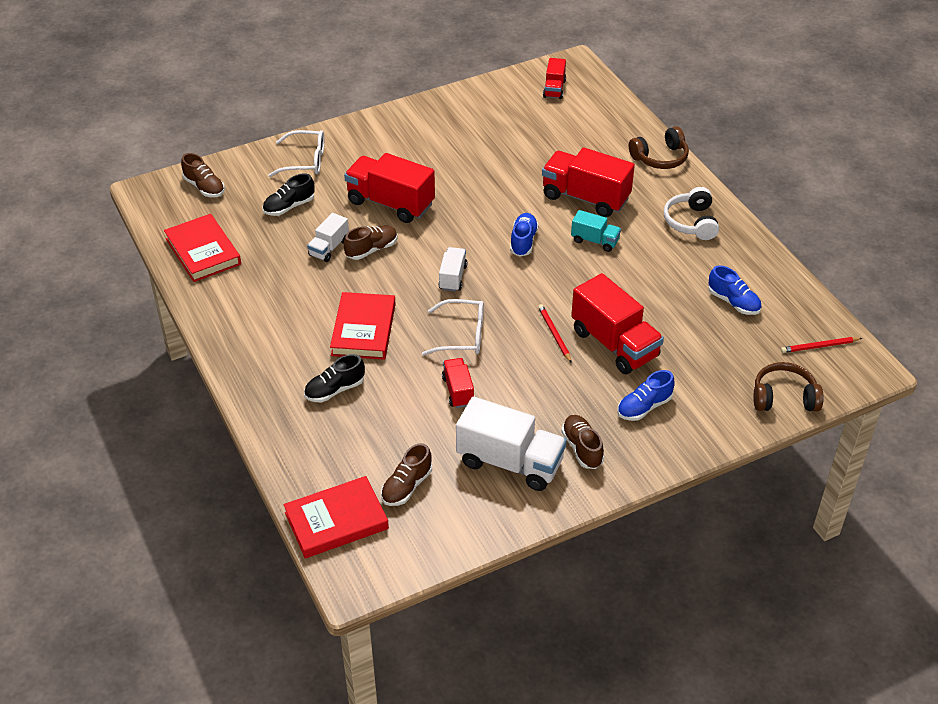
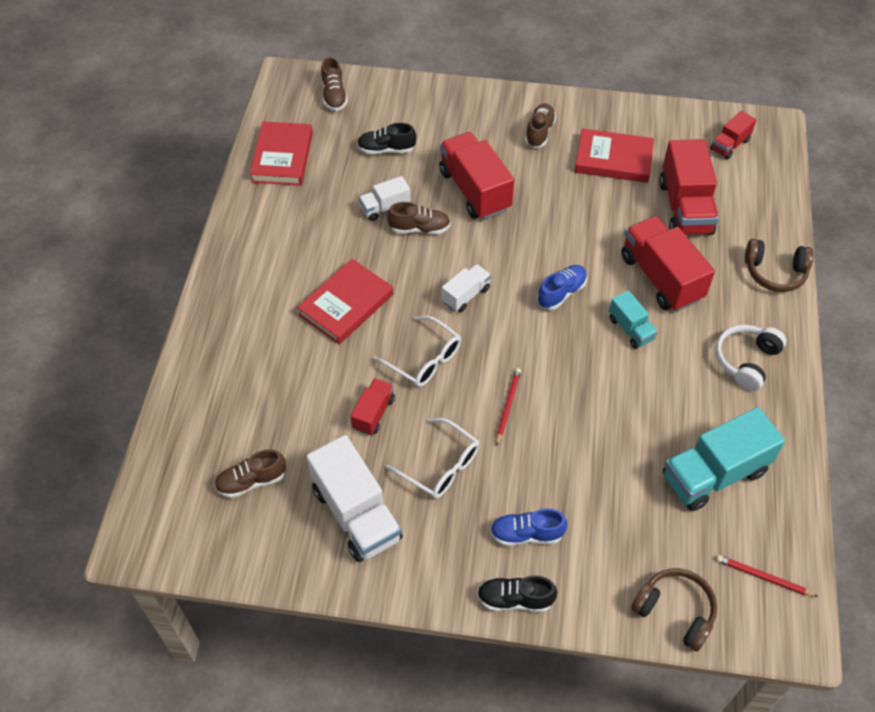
camera: 35 degrees right, 10 degrees up
(305, 161) = (437, 110): white glasses -> white glasses (440, 466)
(334, 390) = (273, 350): black shoe -> black shoe (515, 599)
(336, 521) = (169, 478): red book -> red book (613, 159)
(582, 448) = (432, 541): brown shoe -> brown shoe (539, 132)
(614, 344) = (555, 450): red truck -> red truck (685, 207)
(733, 302) = (714, 474): blue shoe -> turquoise truck

